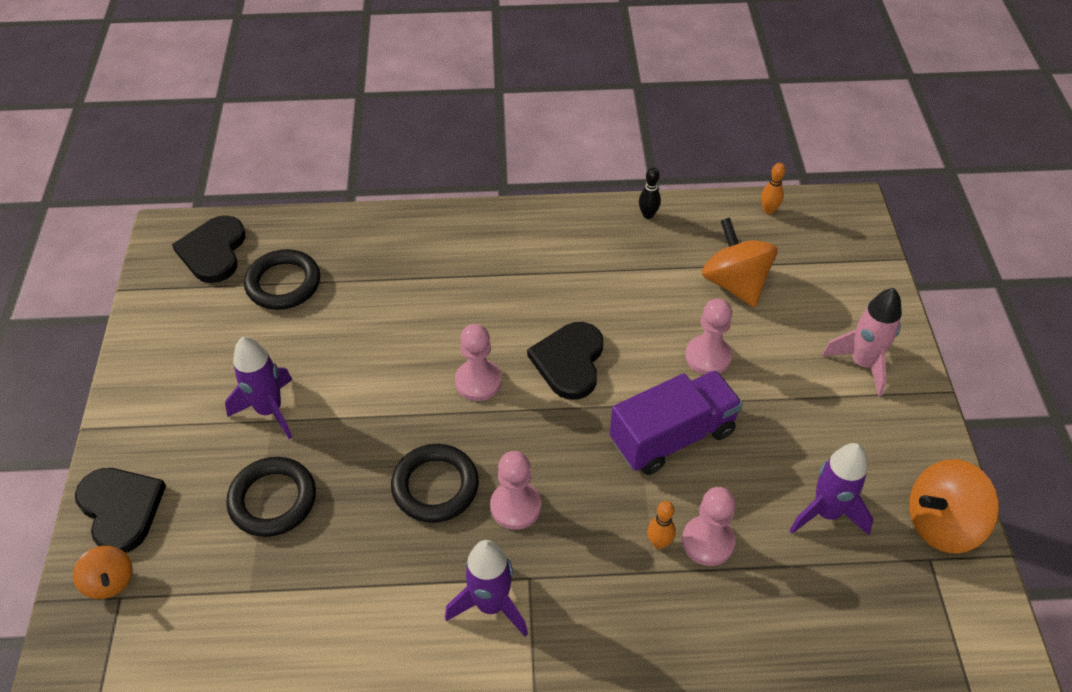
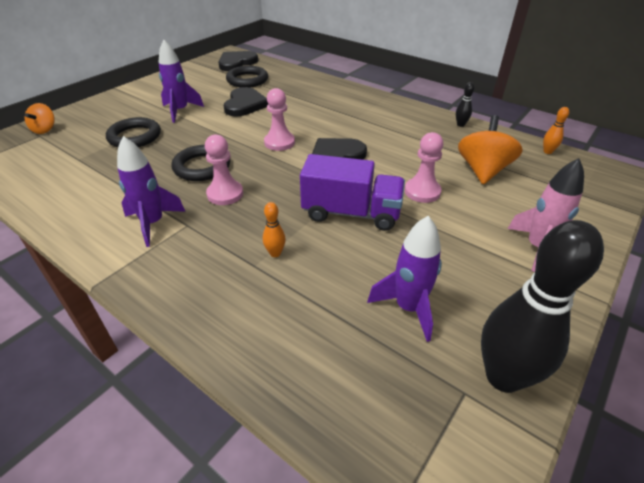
camera: 40 degrees right, 10 degrees down
(121, 509) = (85, 112): black heart -> black heart (245, 104)
(708, 542) = (305, 271): pink pawn -> none
(942, 523) = (503, 377): orange spinning top -> black bowling pin

